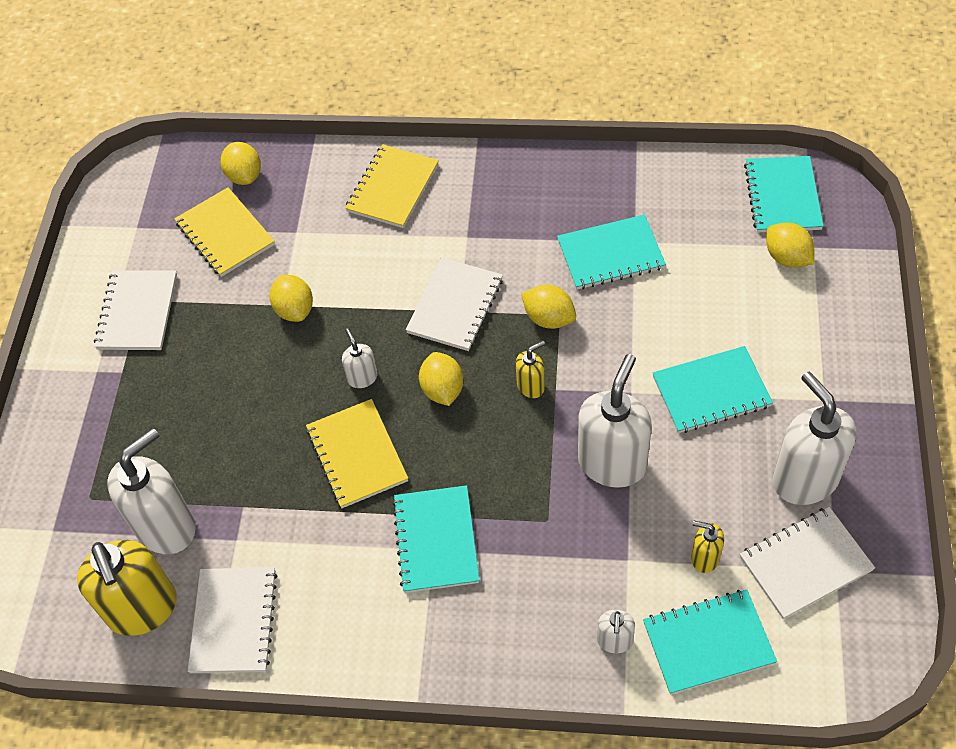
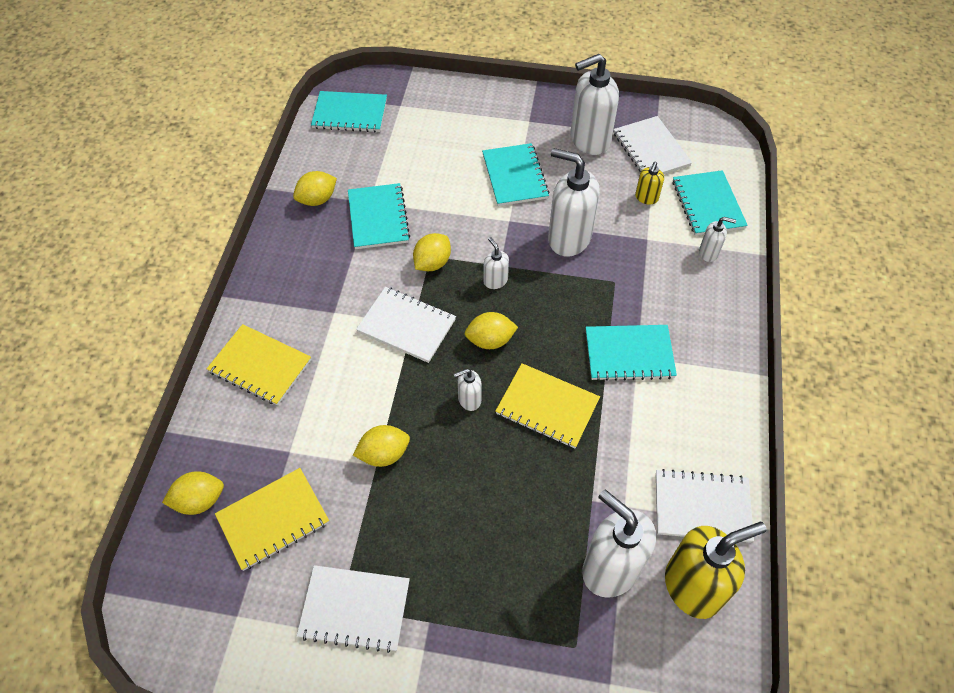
camera: 90 degrees left, 0 degrees up
(357, 455) = (547, 407): yellow notebook -> yellow notebook turned 45 degrees clockwise
(531, 386) = (495, 281): yellow soap dispenser -> white soap dispenser
(787, 258) = (406, 120): yellow lemon -> yellow lemon (317, 199)

